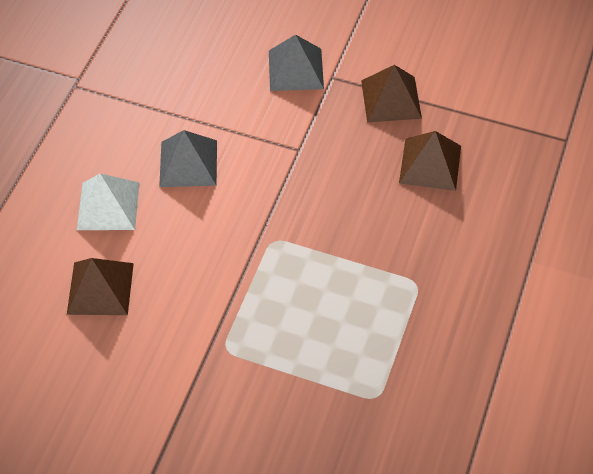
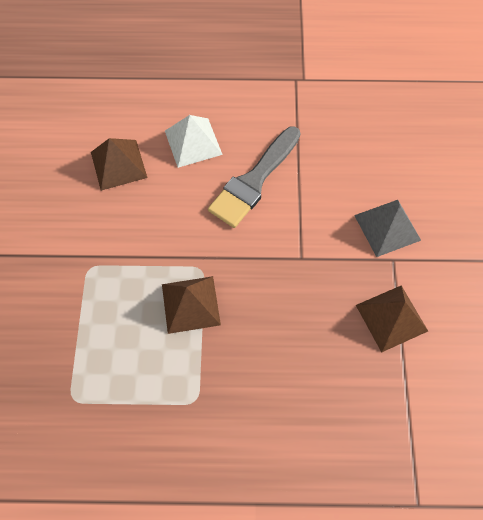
camera: 70 degrees right, 10 degrees up
(188, 163) = (254, 181): grey pyramid -> grey brush
(430, 164) = (331, 375): brown pyramid -> brown pyramid (191, 304)

